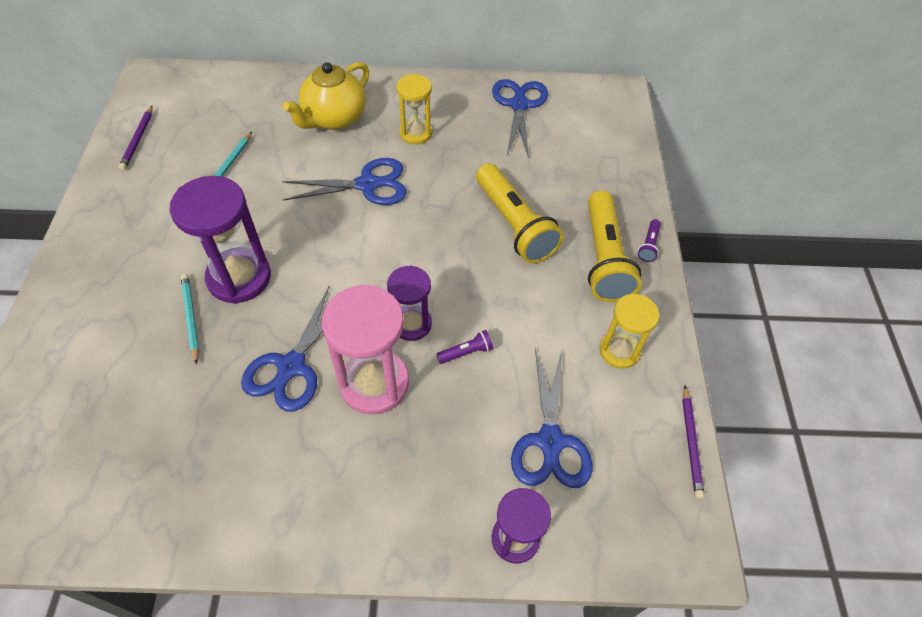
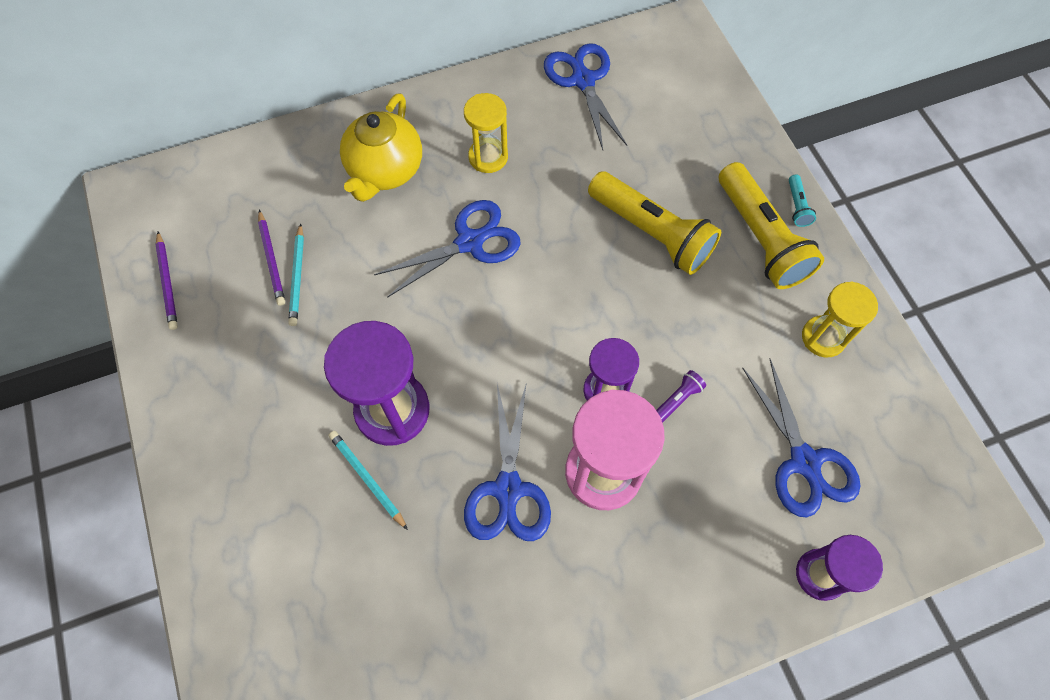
camera: 20 degrees left, 10 degrees up
(648, 245) = (797, 206): purple flashlight -> turquoise flashlight
(691, 443) = (932, 408): purple pencil -> purple pencil (272, 260)

